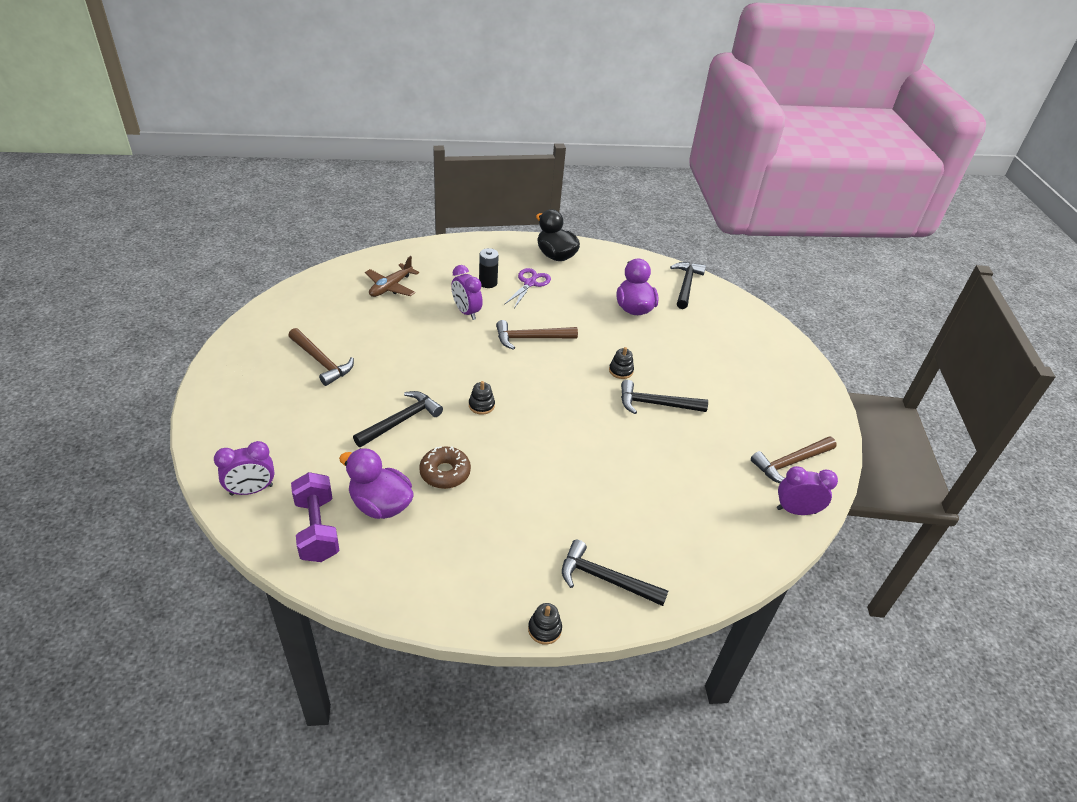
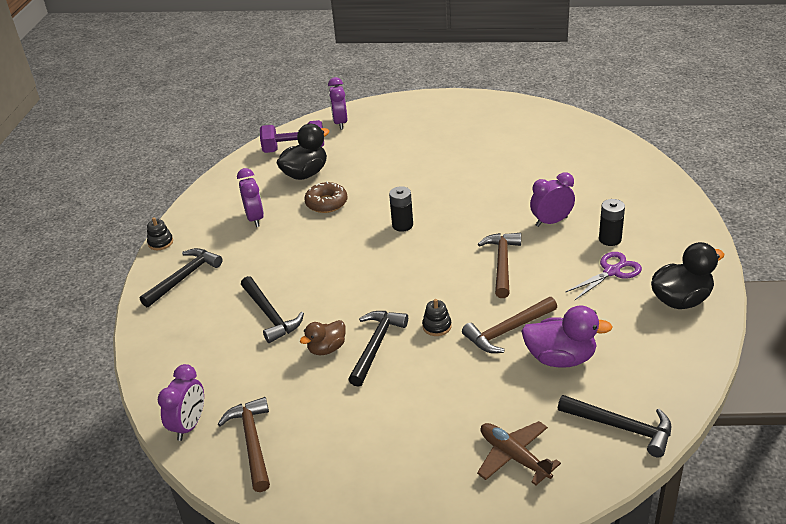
camera: 110 degrees right, 5 degrees down
(321, 362) = (478, 142): brown hammer -> brown hammer (507, 331)
(380, 505) = (305, 174): purple duck -> black duck
(391, 287) = (596, 175): brown plane -> brown plane (514, 457)
(401, 421) = (393, 182): black hammer -> black hammer (270, 315)
(481, 405) = (402, 225): black stacking toy -> black battery
(481, 536) = (255, 218): none -> purple clock
(530, 283) = (612, 271): purple scissors -> purple scissors turned 75 degrees counterclockwise
(671, 435) = (327, 348): none -> brown duck

